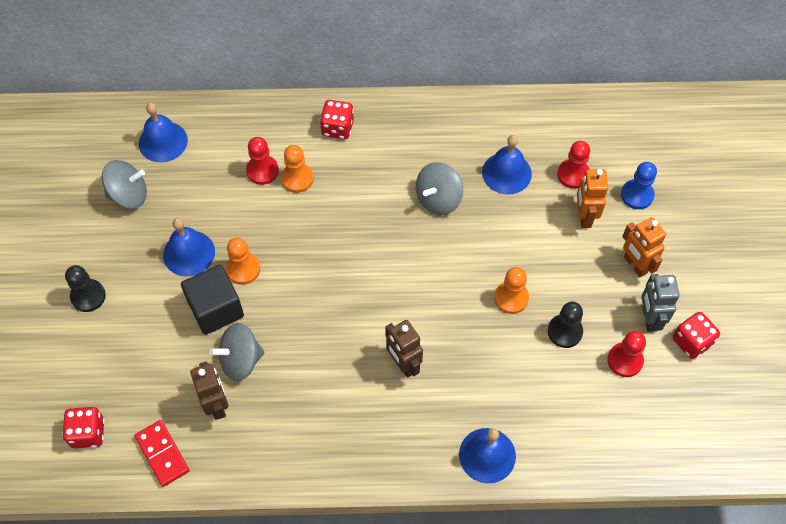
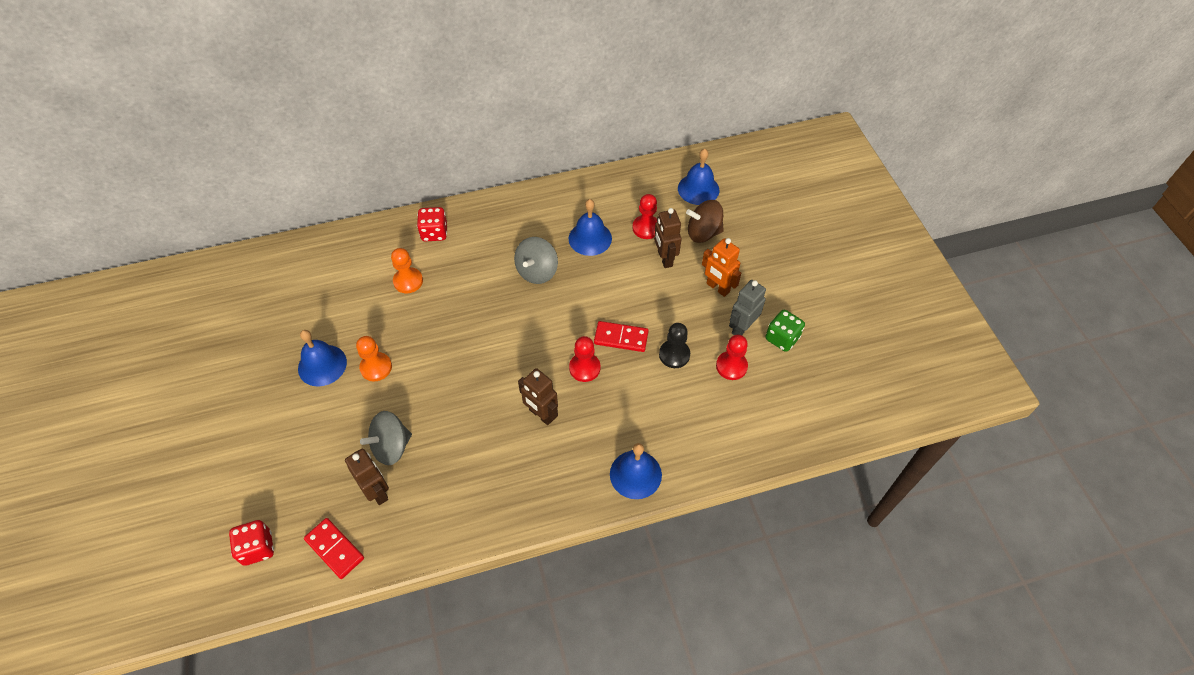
camera: 15 degrees left, 5 degrees down
(88, 296) = (233, 424): black pawn -> none
(129, 195) = (255, 328): grey spinning top -> none
(163, 141) = (278, 276): blue bell -> blue bell (698, 189)
(216, 309) = (358, 407): black cube -> none
(262, 171) = (375, 281): red pawn -> red pawn (584, 368)
(511, 298) = (621, 338): orange pawn -> red domino
(584, 216) = (664, 258): orange robot -> brown robot
(637, 195) = (703, 233): blue pawn -> brown spinning top
(649, 318) = (741, 328): grey robot -> grey robot turned 60 degrees clockwise
(691, 342) = (782, 338): red dice -> green dice

